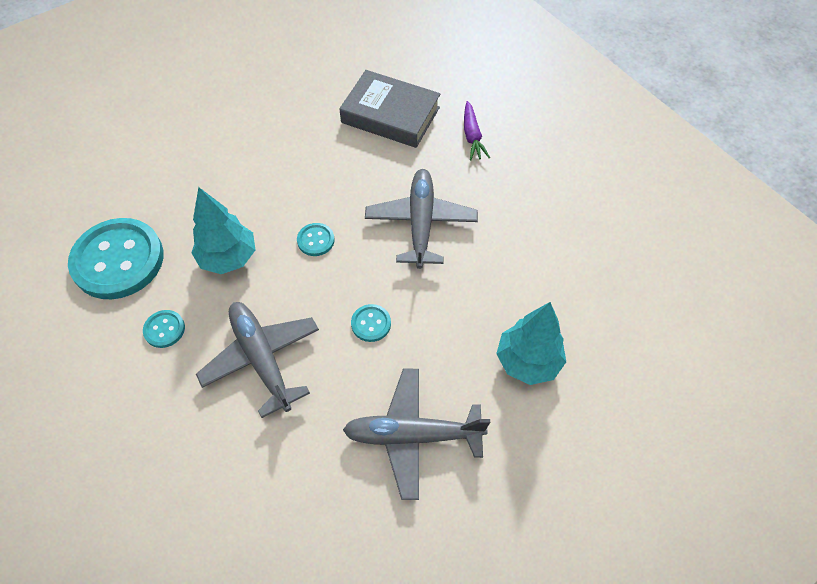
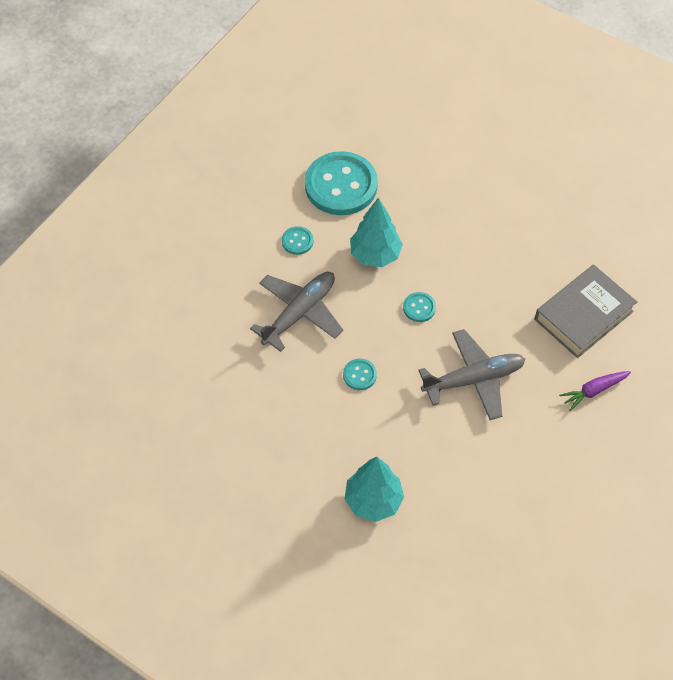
camera: 70 degrees right, 0 degrees up
(390, 115) = (583, 315): grey book -> grey book turned 45 degrees clockwise
(412, 435) = (278, 435): grey plane -> none

